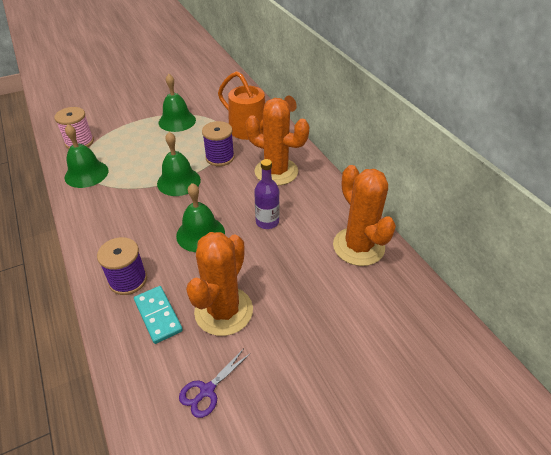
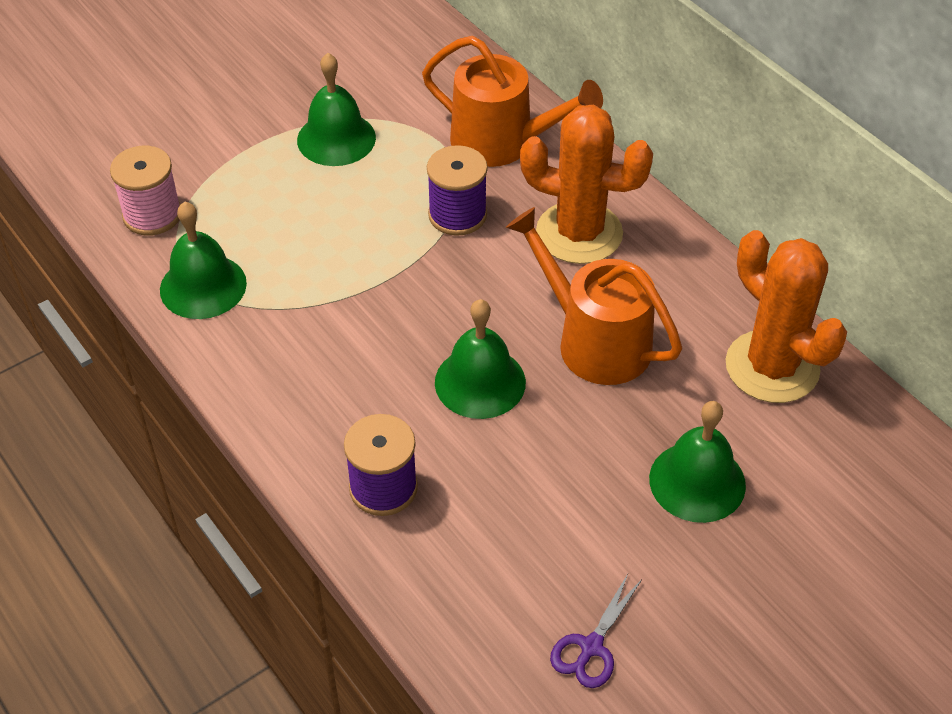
camera: 10 degrees left, 5 degrees up
(158, 315) = (463, 541): turquoise domino -> none
(178, 181) = (396, 279): green bell -> green bell (697, 481)
(223, 311) = (573, 517): orange cactus -> none
(267, 222) = (595, 341): purple bottle -> orange watering can

